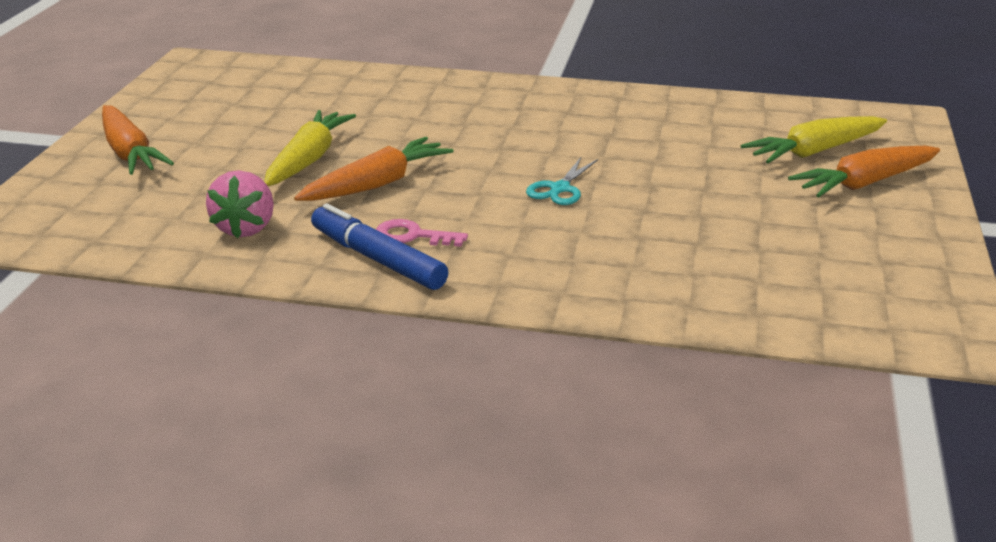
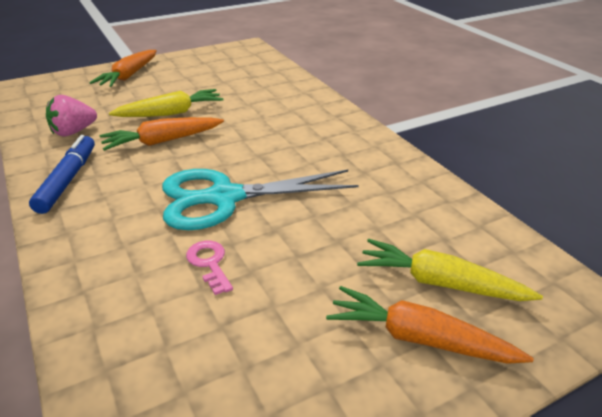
camera: 50 degrees right, 5 degrees up
(376, 184) = (162, 141): orange carrot -> orange carrot turned 150 degrees clockwise
(413, 236) = (107, 178): pink key -> pink key (209, 263)
(560, 189) = (225, 198): turquoise scissors -> turquoise scissors, size x2.31

